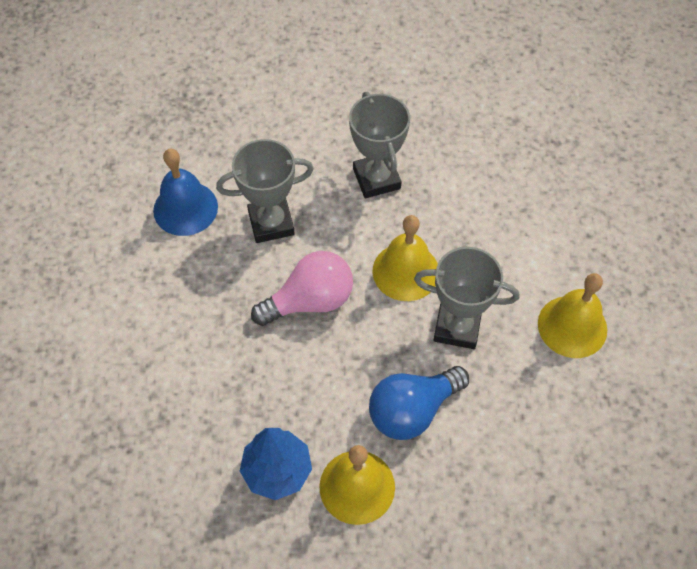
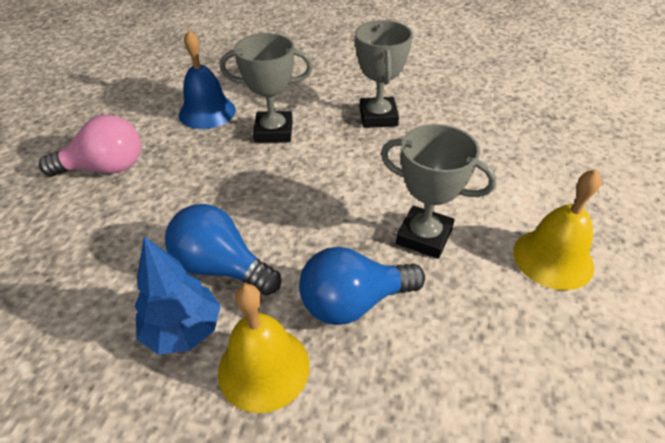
camera: 15 degrees right, 15 degrees down
(284, 402) = (221, 267): none -> blue light bulb
(310, 301) = (284, 190): pink light bulb -> pink light bulb (105, 168)
(405, 271) = (384, 183): yellow bell -> none

